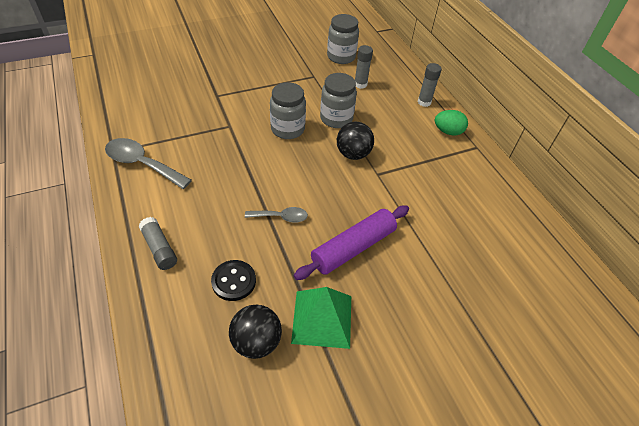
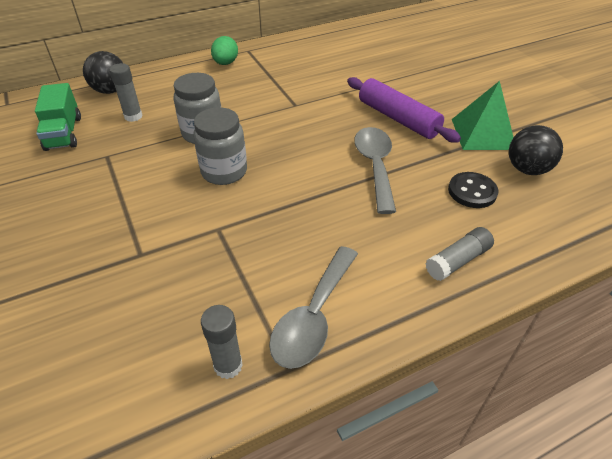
camera: 90 degrees left, 5 degrees down
(281, 217) = (375, 166): grey spoon -> grey spoon, size x1.71
(341, 57) = (64, 133): grey jar -> green truck
(353, 154) = (266, 120): black ball -> black ball (110, 90)
(424, 102) = (175, 74): grey glue stick -> grey glue stick (228, 365)

